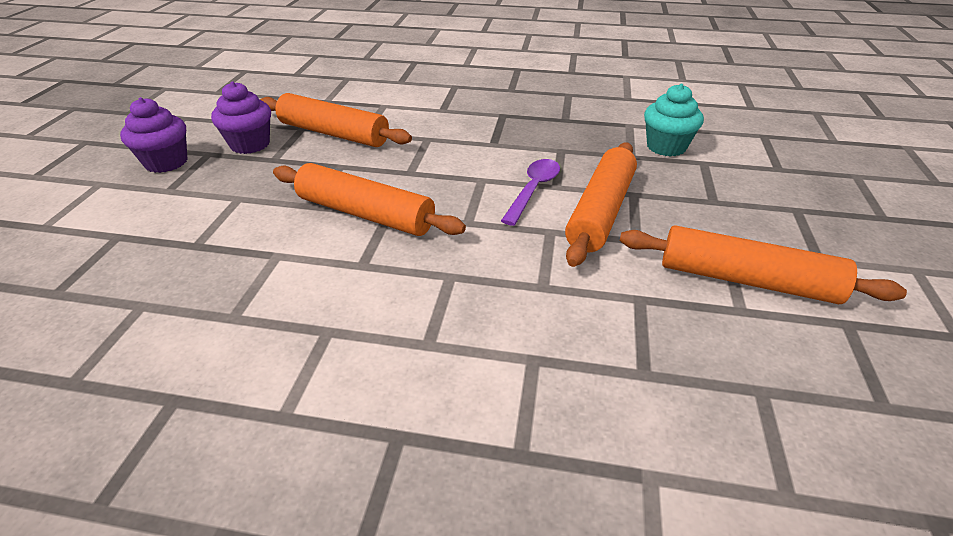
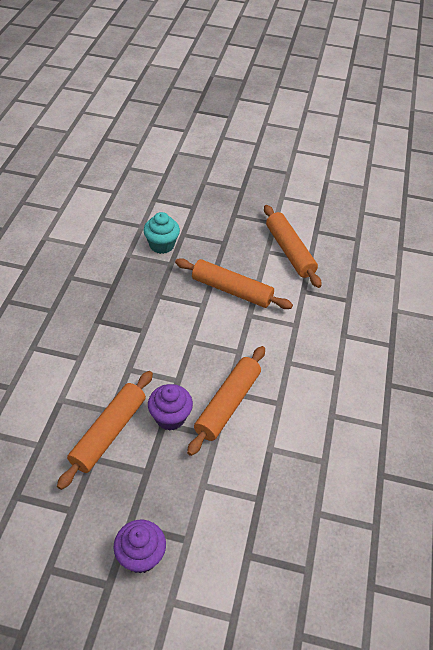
camera: 90 degrees left, 10 degrees up
(250, 144) = (118, 494): purple cupcake -> purple cupcake (170, 417)
(533, 190) = (207, 317): purple spoon -> none
(746, 280) = (289, 251): orange rolling pin -> orange rolling pin turned 45 degrees counterclockwise

